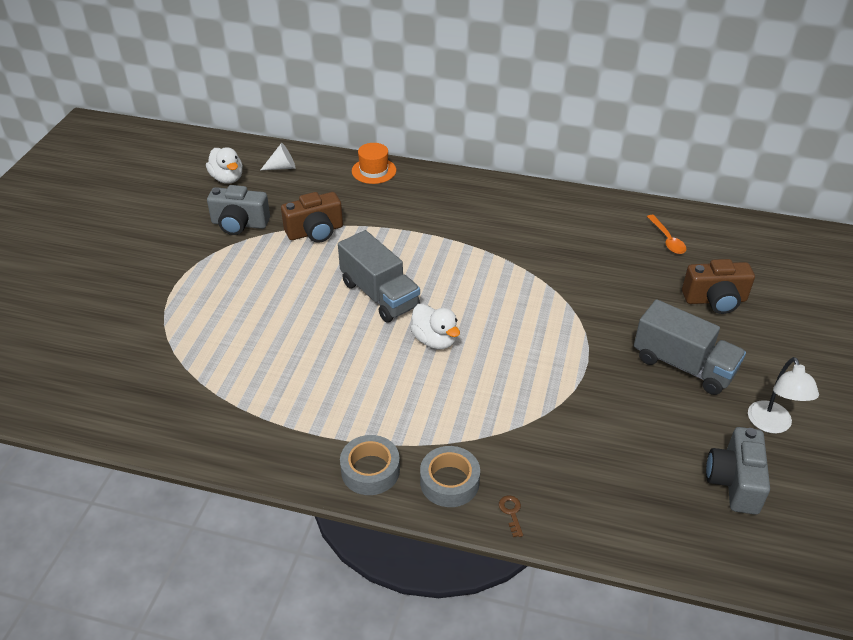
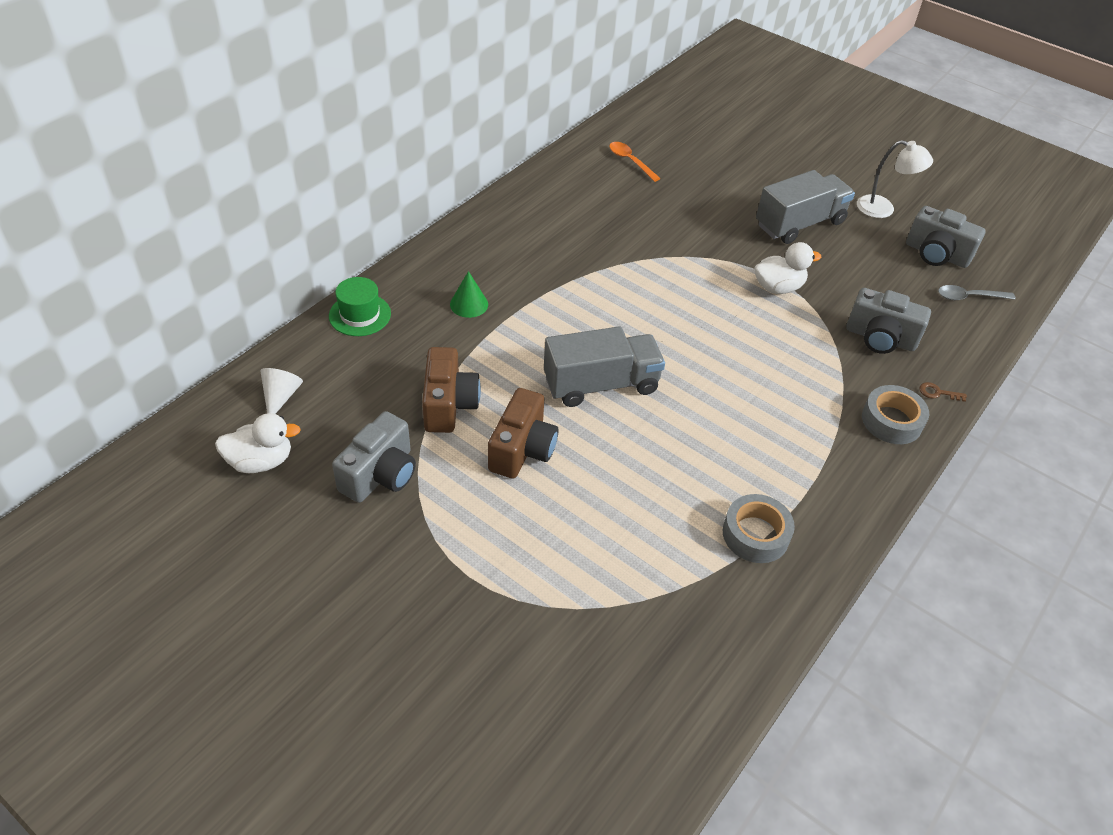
camera: 70 degrees left, 5 degrees up
(370, 470) = (861, 474): grey tape -> grey tape (755, 534)
(374, 171) = (360, 315): orange hat -> green hat
(419, 210) = (469, 304): none -> green cone
(434, 340) = (696, 366): white duck -> white duck (778, 287)
(559, 455) = (880, 338): none -> grey camera
(667, 240) = (630, 161): orange spoon -> orange spoon turned 135 degrees counterclockwise
(684, 521) = (969, 297): none -> grey spoon
(715, 300) = (727, 172): brown camera -> brown camera (522, 449)

